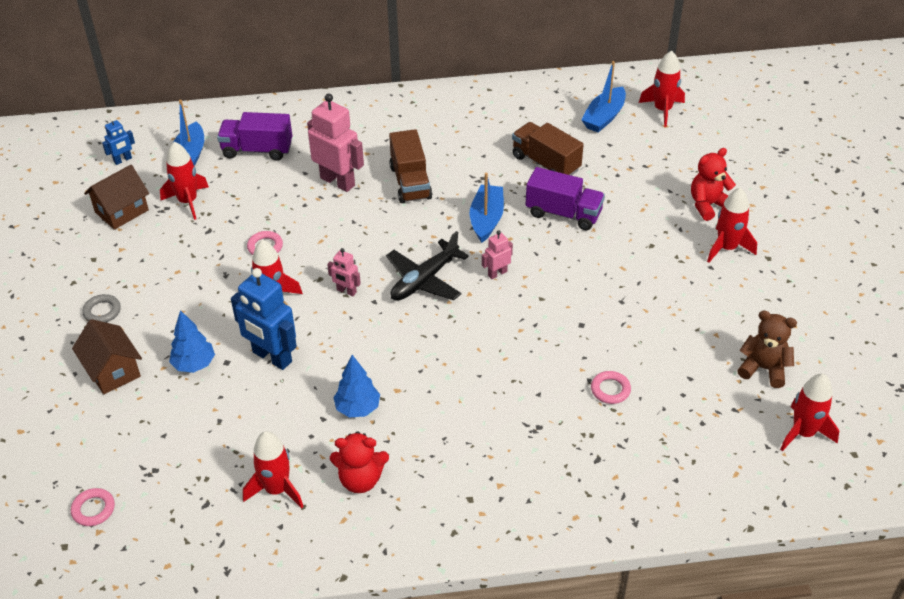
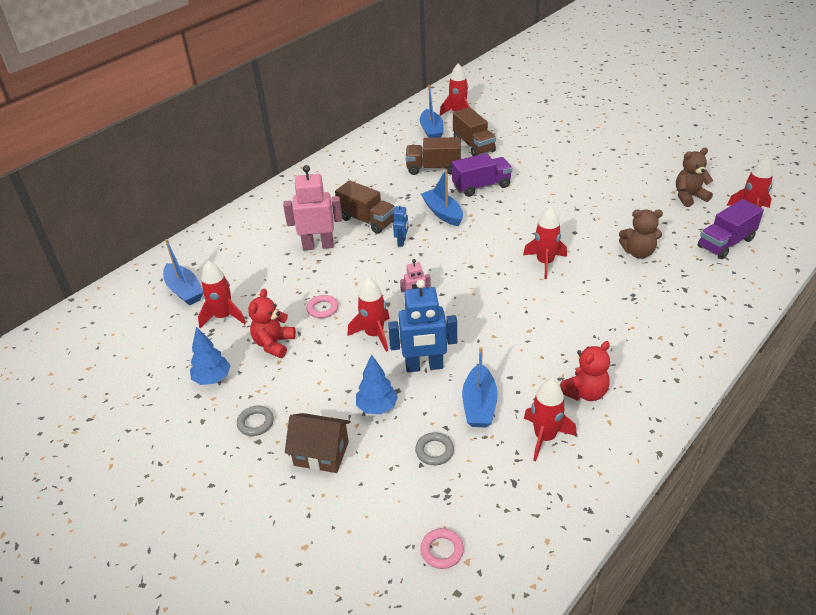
camera: 40 degrees left, 5 degrees down
(121, 211) = (177, 353): brown house -> none
(123, 160) = (130, 322): blue robot -> blue robot (402, 242)
(186, 433) = (434, 451): none -> grey ring
(257, 150) = (232, 259): purple truck -> purple truck (725, 243)
(267, 423) = (479, 405): none -> blue boat
(358, 408) = (522, 356): blue tree -> blue tree (212, 379)
(424, 280) = (455, 264): black plane -> none
(497, 273) = (491, 235): pink robot -> none
(610, 390) = (638, 252): pink ring -> brown teddy bear
(622, 160) = (473, 145): none -> brown truck
(708, 205) = (548, 142): red teddy bear -> red teddy bear (274, 344)
(727, 248) = (588, 155): red rocket -> red rocket (545, 263)

